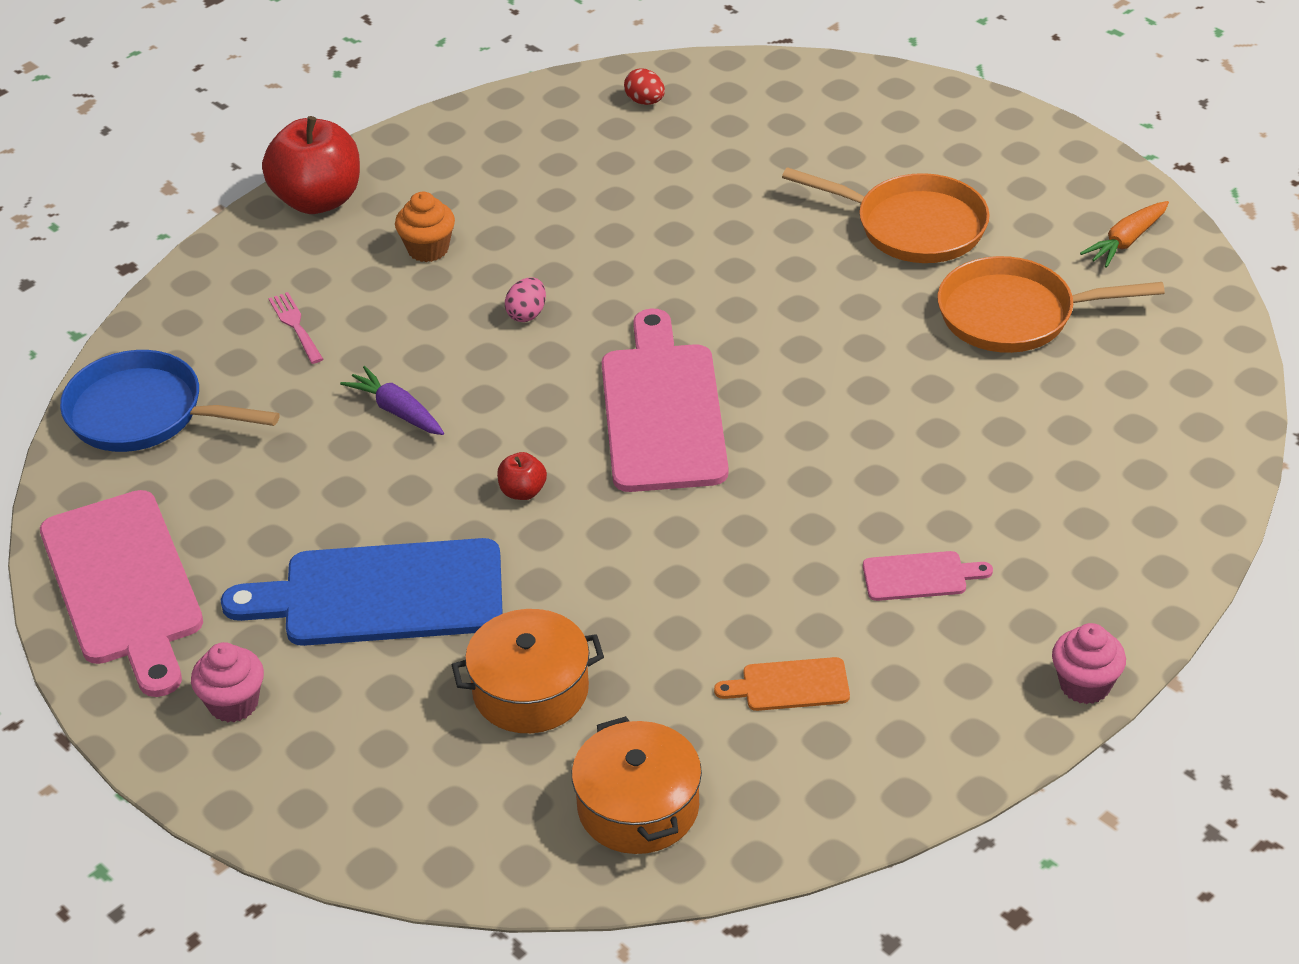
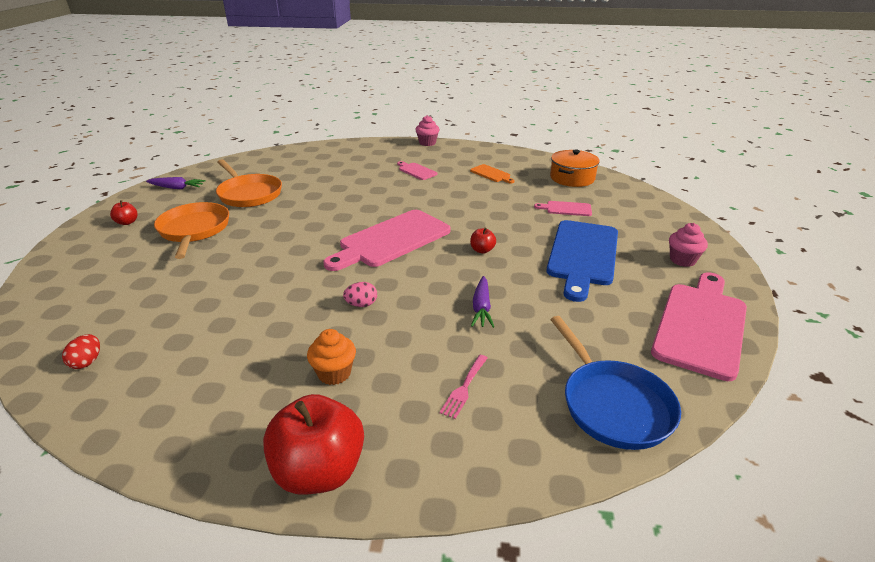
camera: 130 degrees left, 10 degrees down
(381, 594) = (582, 255): blue cutting board -> blue cutting board turned 60 degrees clockwise
(530, 690) = (566, 209): orange pot -> pink cutting board
(1012, 170) = (127, 222): none -> red apple
(1126, 241) = (177, 188): orange carrot -> purple carrot

